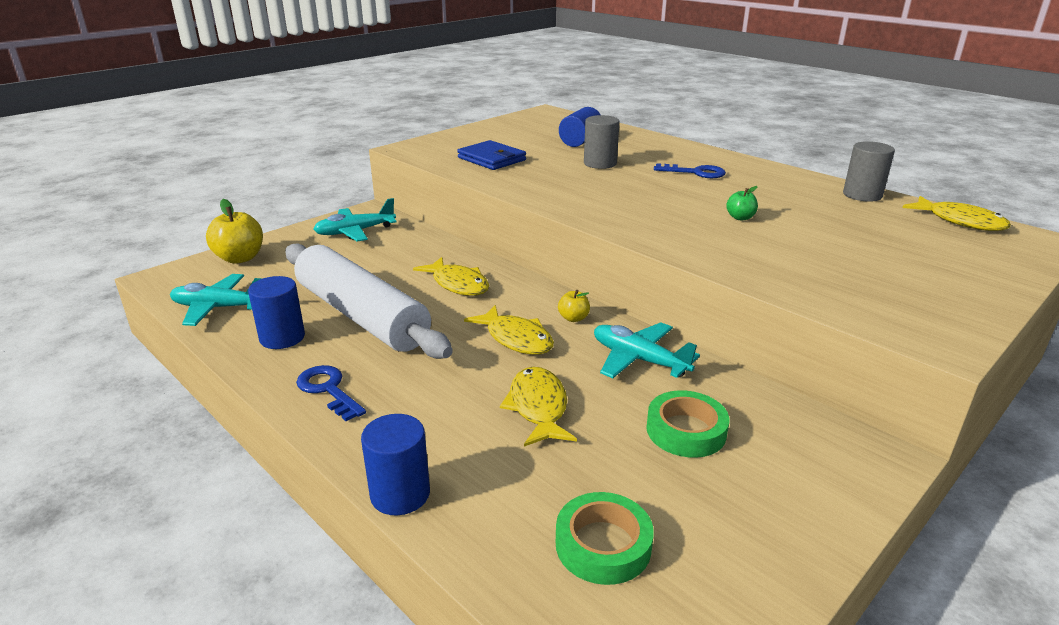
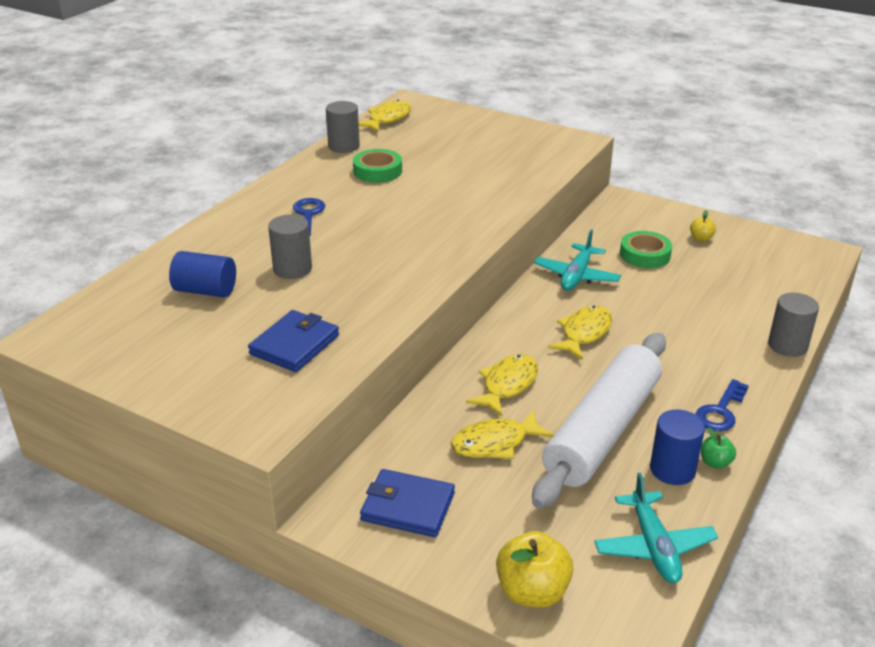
camera: 105 degrees left, 5 degrees up
(355, 232) = (408, 507): turquoise plane -> blue wallet
(400, 494) = (787, 345): blue cylinder -> grey cylinder
(538, 407) = (664, 309): yellow fish -> yellow fish (495, 443)
(573, 318) = (534, 310): yellow apple -> yellow apple (701, 238)
(603, 545) = (759, 273): green tape -> green tape (377, 171)
(740, 218) = (420, 193): green apple -> green apple (715, 462)

